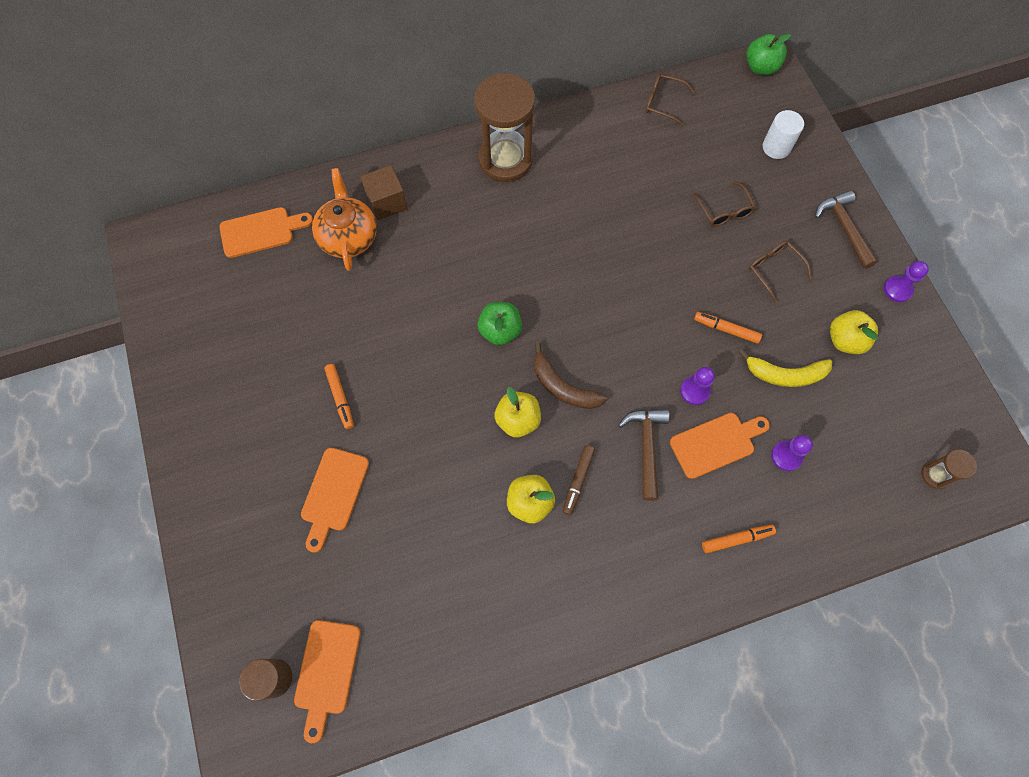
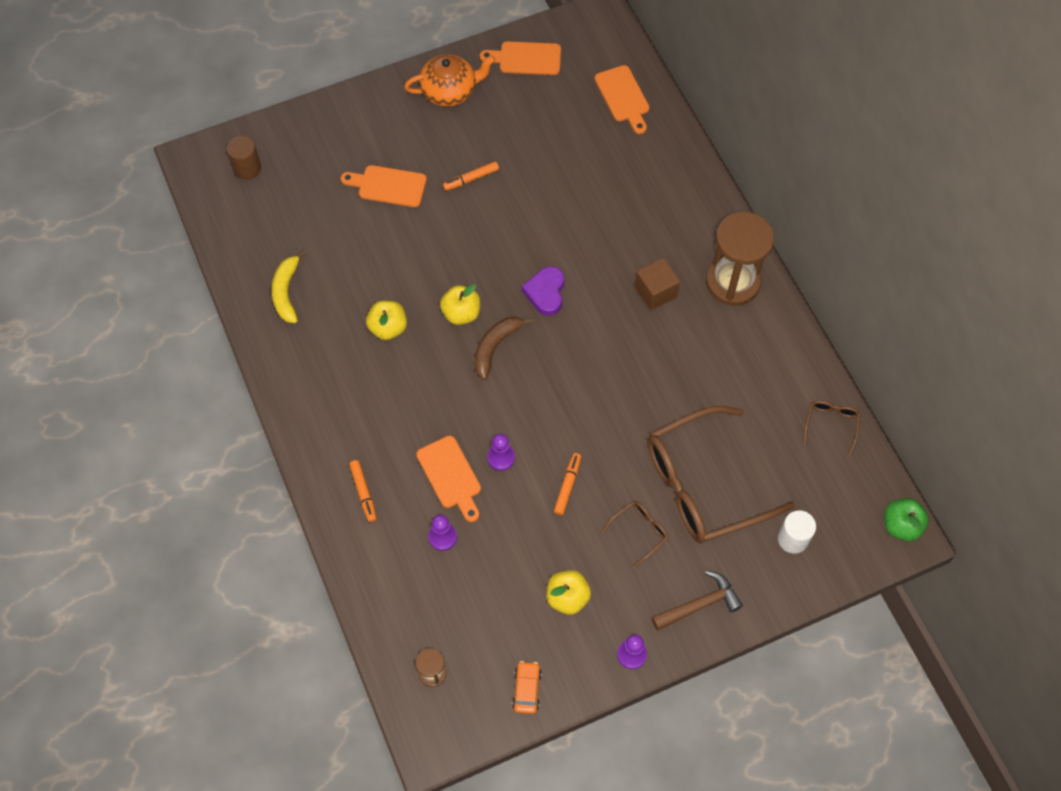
camera: 85 degrees right, 5 degrees down
(326, 672) = (252, 201): orange cutting board -> orange cutting board (526, 58)
(348, 236) = (627, 163): orange teapot -> orange teapot (450, 91)
(387, 202) = (668, 188): brown cube -> brown cube (655, 291)
(500, 331) = (545, 293): green apple -> purple heart
(578, 481) = (409, 364): brown marker -> none
(646, 447) = (443, 417): brown hammer -> none
(724, 211) = (703, 485): brown glasses -> brown glasses, size x2.43
(785, 374) = (525, 538): yellow banana -> yellow banana (286, 292)
(942, 385) = (527, 689): none -> orange car

